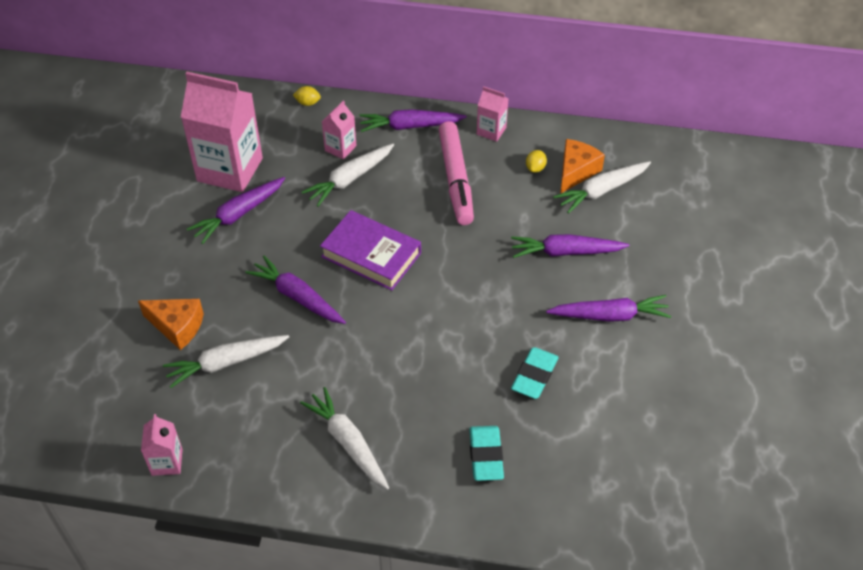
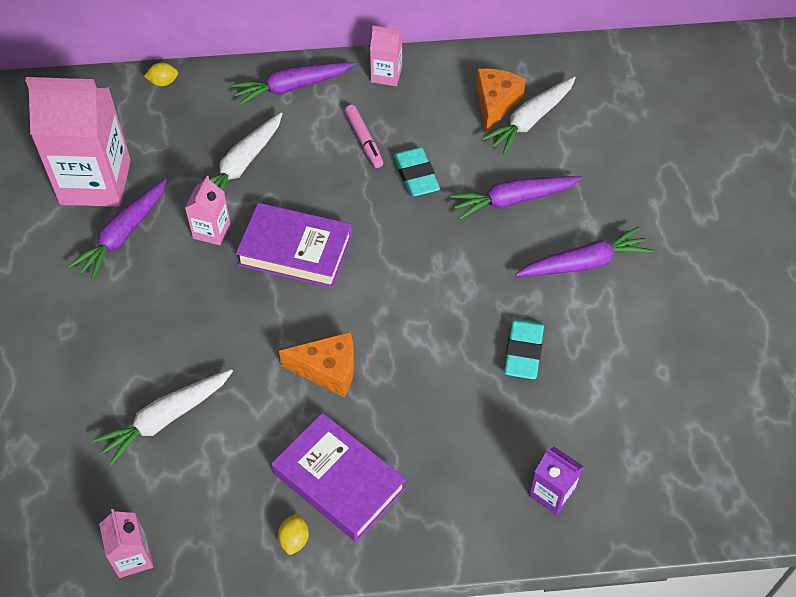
camera: 15 degrees left, 5 degrees up
(177, 326) = (93, 388): orange cheese -> orange cheese (328, 370)
(297, 297) = (225, 320): purple carrot -> none
(340, 148) = (219, 130): pink carton -> pink carton (211, 231)
(348, 443) = (339, 481): white carrot -> purple book
(455, 179) = (364, 140): pink marker -> pink marker, size x0.53
(486, 456) = (499, 457): turquoise eraser -> turquoise eraser (416, 175)
(521, 495) = (552, 493): none -> purple carton
(535, 168) = (449, 109): yellow lemon -> yellow lemon (294, 539)

